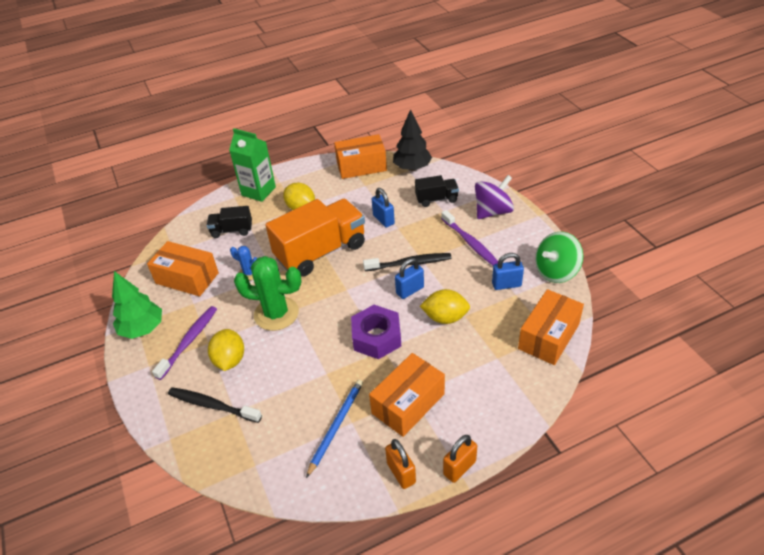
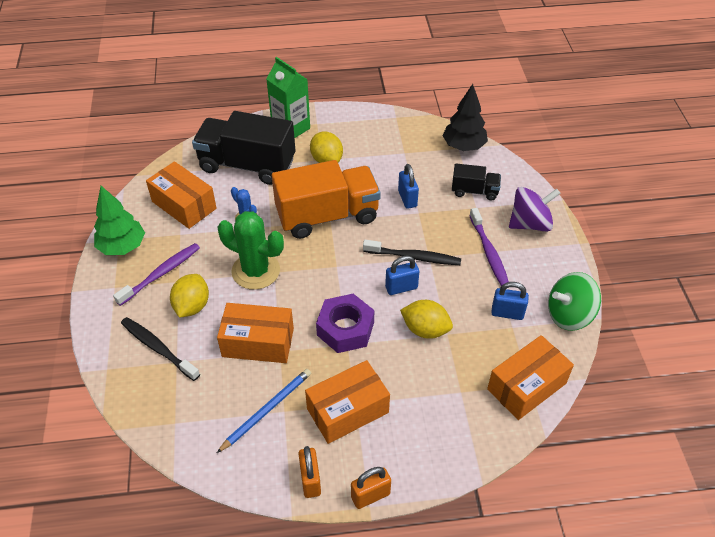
camera: 15 degrees right, 5 degrees up
(232, 230) = (247, 165): black truck -> black truck, size x2.04
(361, 166) = (409, 129): orange box -> orange box (258, 342)

